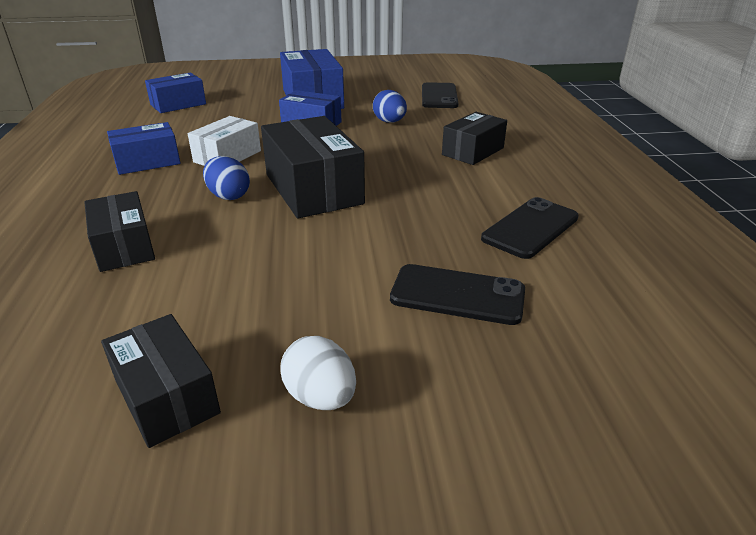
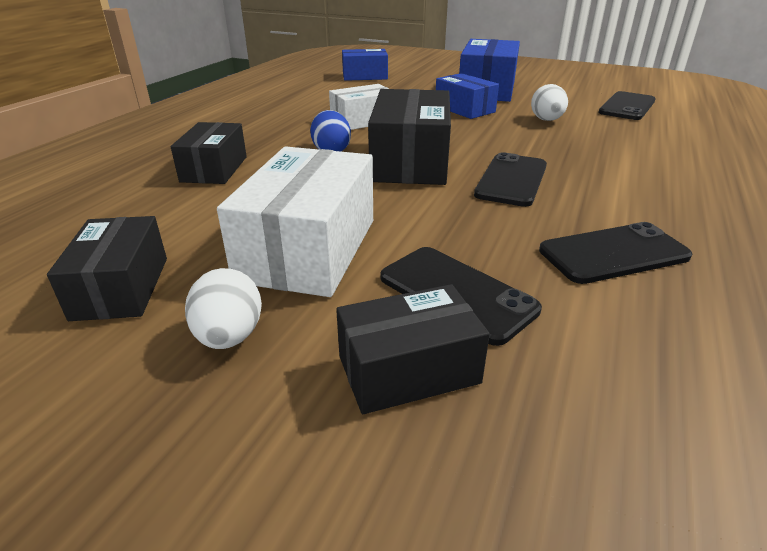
camera: 30 degrees right, 0 degrees up
(147, 162) = (296, 113): blue box -> none
(307, 298) = (308, 249): none -> white box
(389, 122) = (546, 120): blue egg -> white egg
(411, 186) = (511, 180): none -> black phone
(473, 151) = (616, 163): black box -> black box (408, 369)

